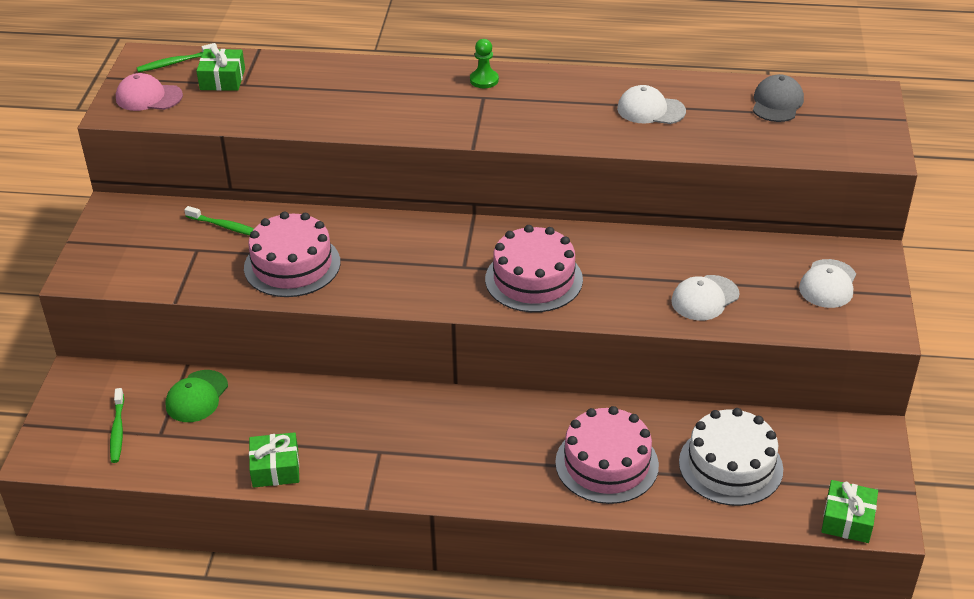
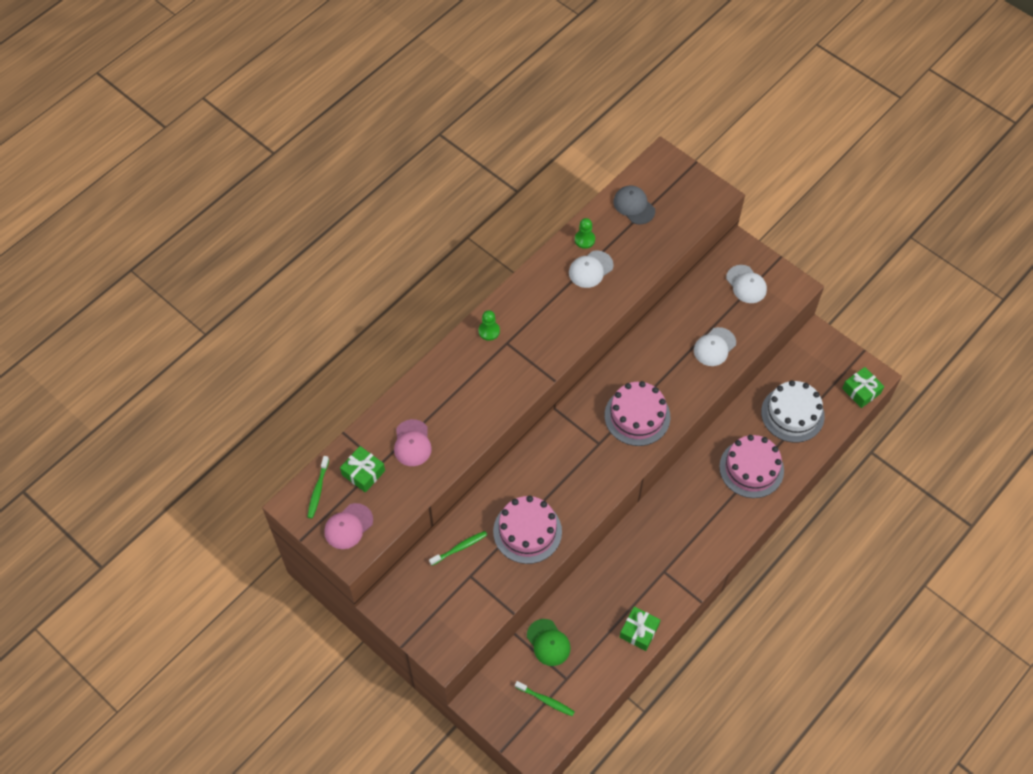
camera: 55 degrees left, 20 degrees up
(289, 92) = (412, 443): none -> pink cap
(684, 90) = (584, 240): none -> green pawn
(704, 298) = (714, 347): white cap -> white cap turned 45 degrees clockwise

